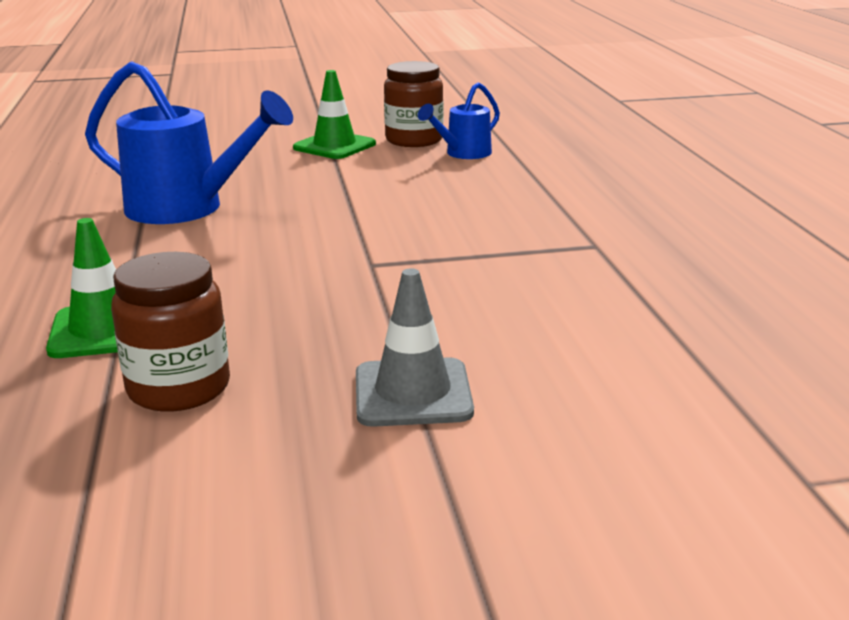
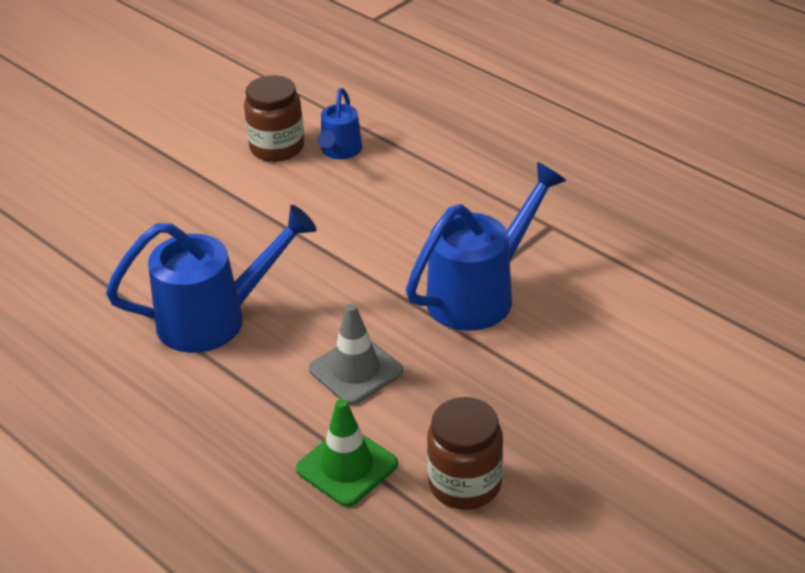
camera: 35 degrees left, 15 degrees up
(334, 146) = (221, 183): green traffic cone -> none
(413, 393) = (596, 414): grey traffic cone -> grey traffic cone (356, 370)
(441, 265) = (480, 294): none -> blue watering can

